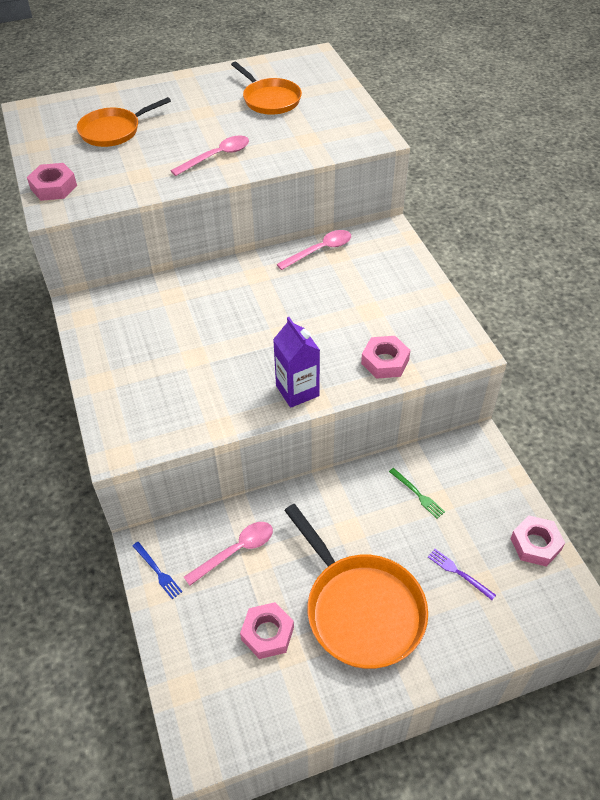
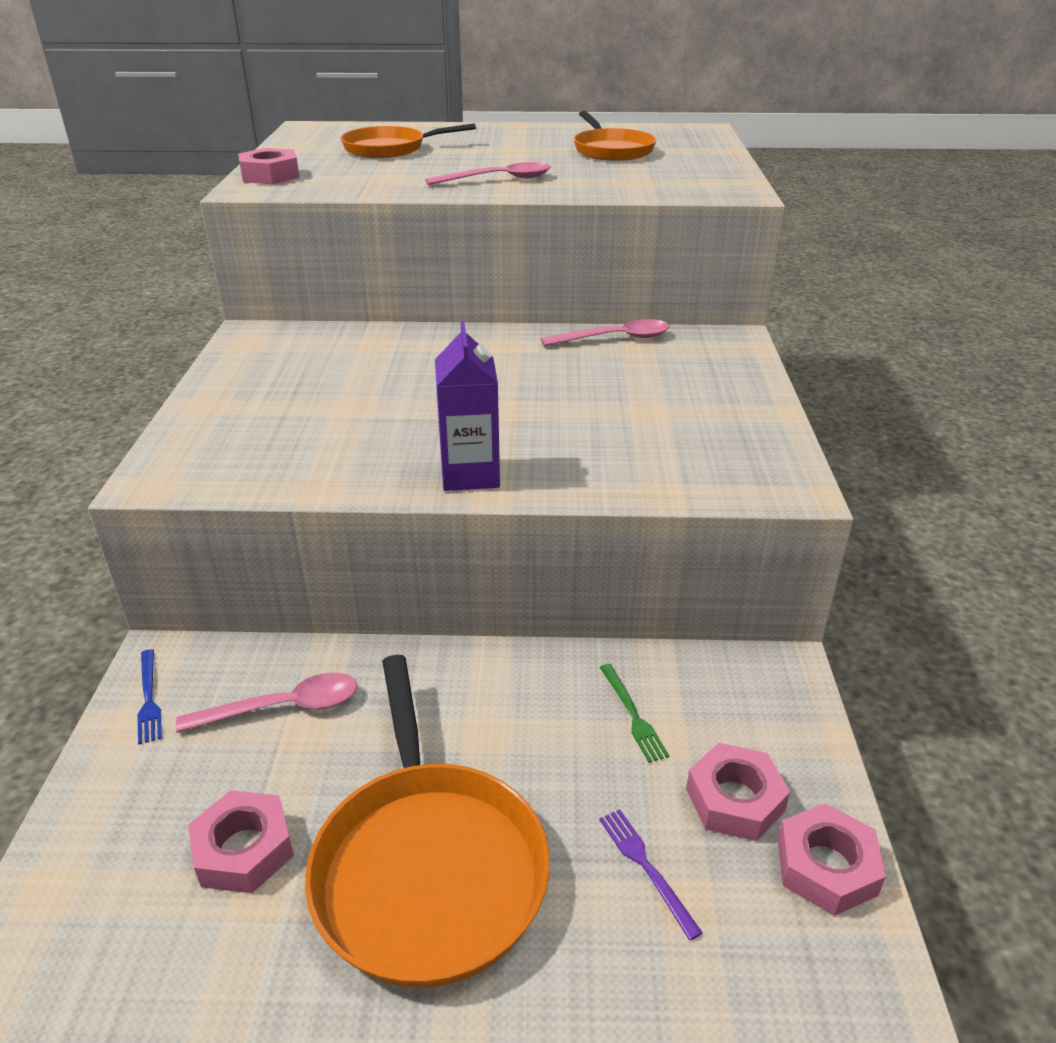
camera: 20 degrees right, 15 degrees down
(385, 361) = (635, 471): pink nut -> pink nut (734, 800)

